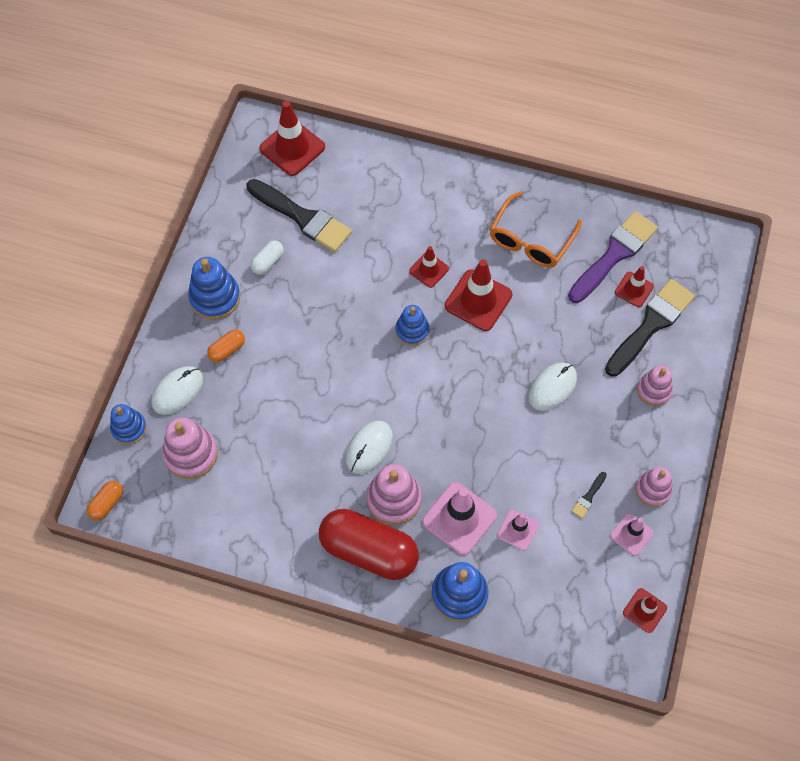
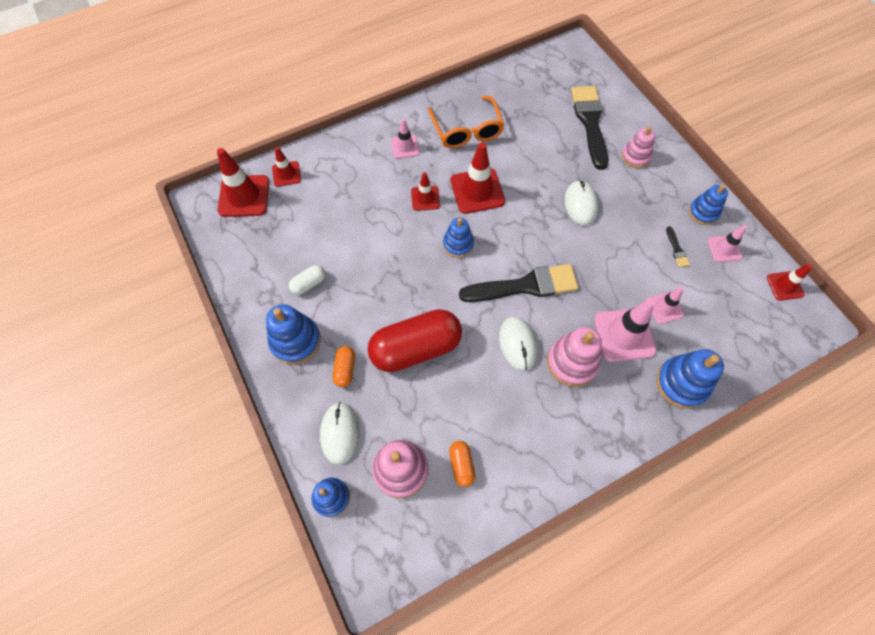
camera: 45 degrees left, 0 degrees up
(107, 503) = (376, 574): orange capsule -> orange capsule (461, 465)
(268, 262) = (309, 284): white capsule -> white capsule turned 60 degrees clockwise
(302, 217) = (302, 234): black brush -> black brush (525, 286)
(369, 551) = (597, 413): red capsule -> red capsule (416, 348)
(462, 211) = (405, 147): none -> pink traffic cone
(614, 255) = (524, 101): purple brush -> none
(634, 289) = (557, 111): red traffic cone -> red traffic cone (286, 174)
(652, 490) = (703, 212): pink stacking toy -> blue stacking toy

